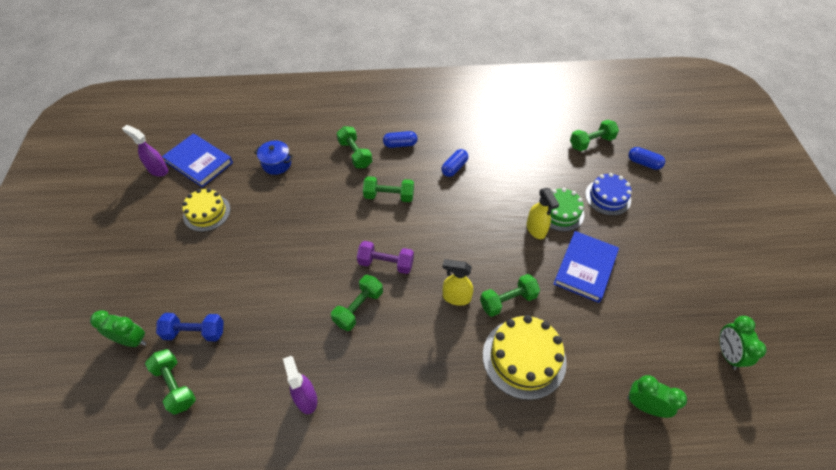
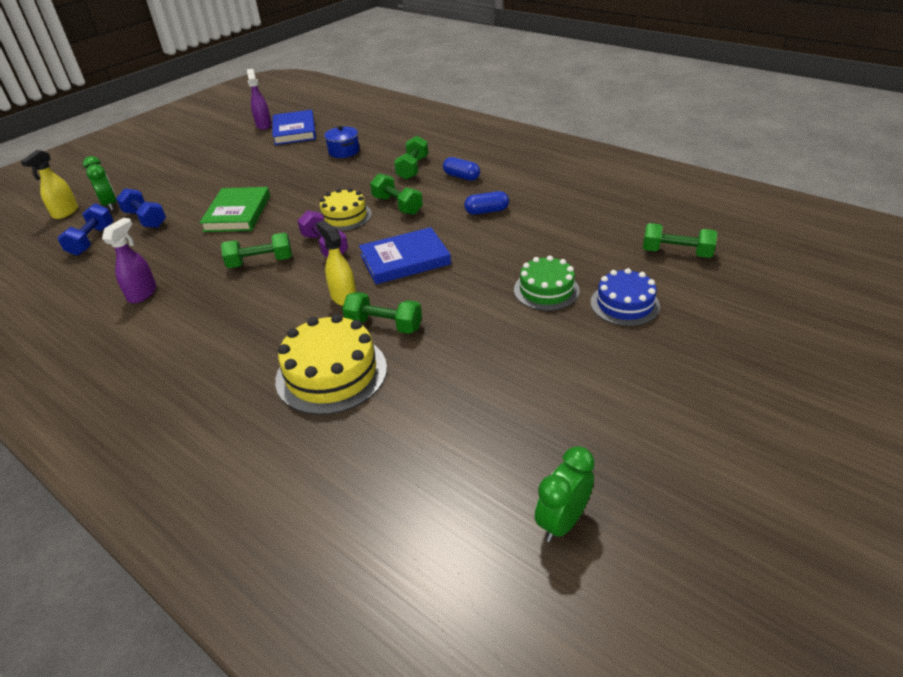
camera: 45 degrees right, 15 degrees down
(175, 385) = (92, 240): green dumbbell -> blue dumbbell
(207, 212) = (255, 159): yellow cake -> yellow cake (344, 216)
(273, 276) = (237, 213): none -> green book
(536, 229) = (497, 290): yellow spray bottle -> yellow spray bottle (65, 213)
(585, 268) = (502, 345): blue book -> blue book (405, 260)
(643, 163) = (723, 298): blue capsule -> none
(644, 405) = (385, 491): green clock -> none

